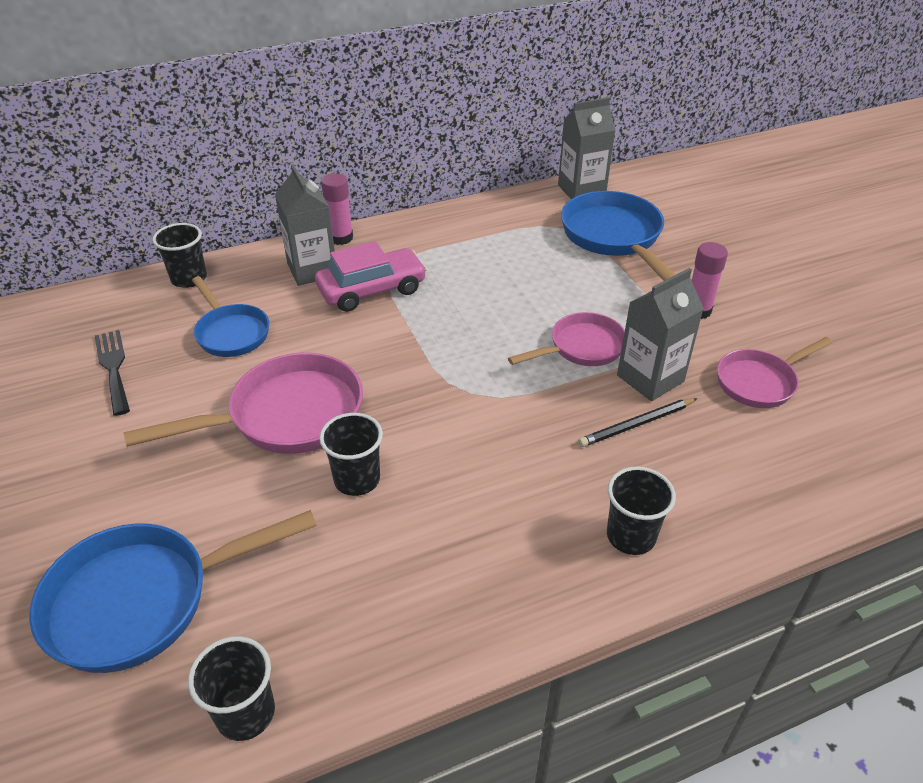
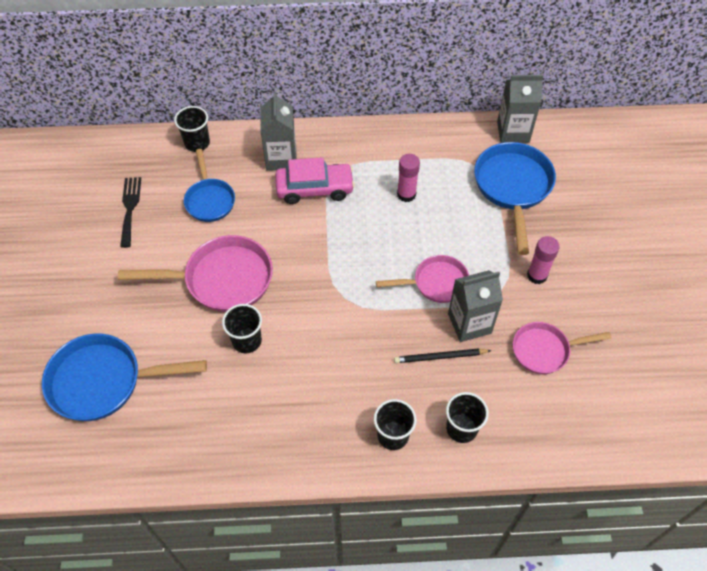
camera: 20 degrees right, 15 degrees up
(245, 713) = (136, 467): black cup -> black cup (461, 428)
(341, 238) = (312, 132): pink glue stick -> pink glue stick (406, 194)

